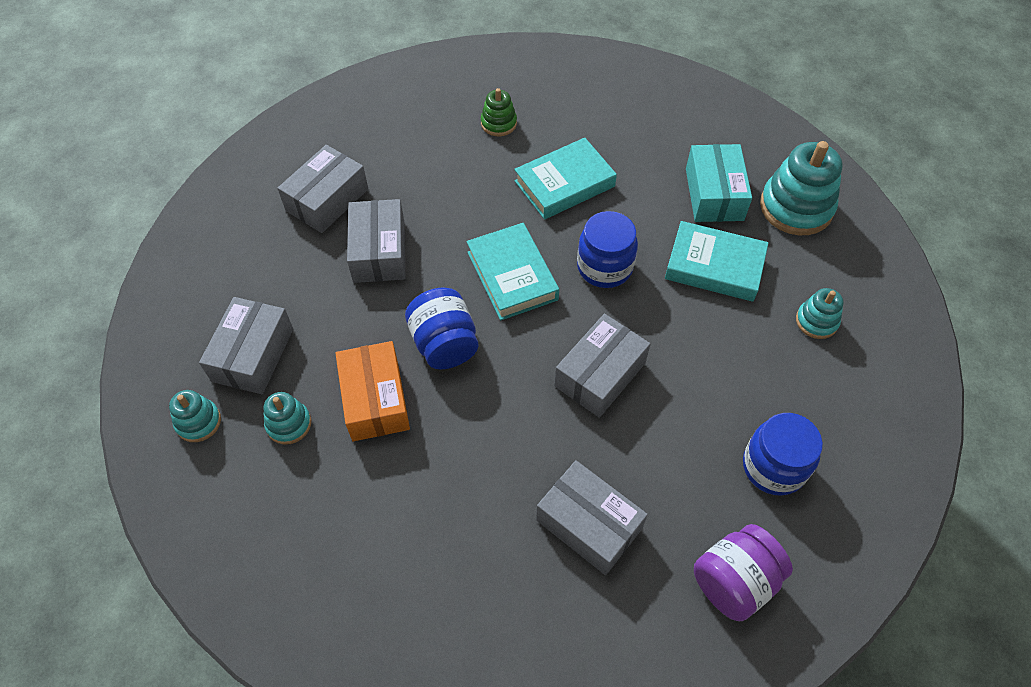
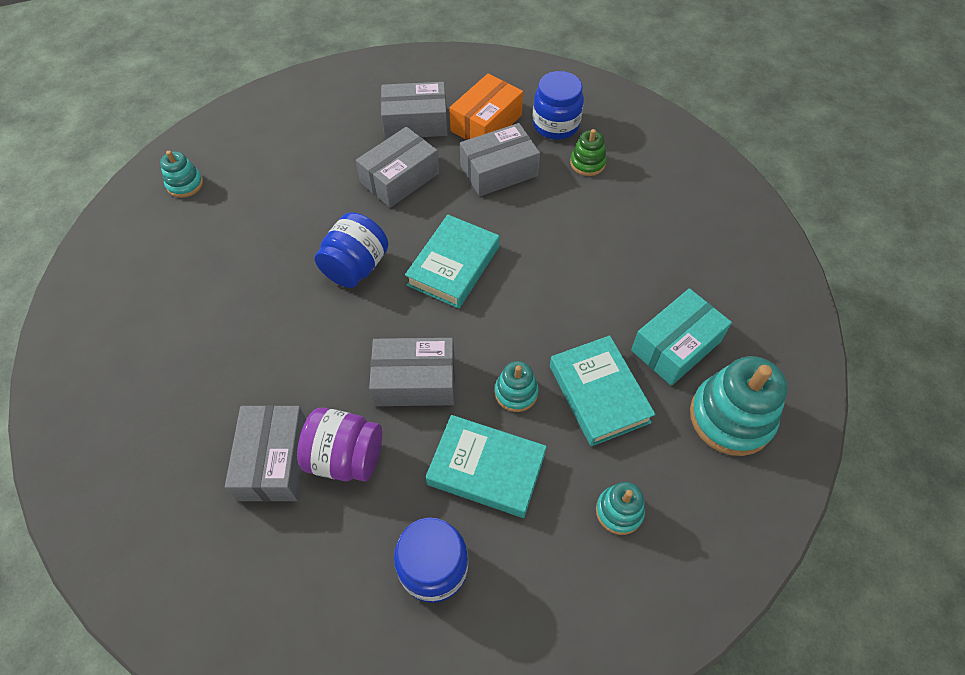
camera: 50 degrees right, 0 degrees up
(253, 355) = (257, 174): grey box -> grey box (499, 171)
(289, 424) = (219, 229): turquoise stacking toy -> turquoise stacking toy (516, 392)
(375, 400) = (275, 260): orange box -> orange box (486, 123)
(564, 184) = (574, 240): turquoise book -> turquoise book (486, 469)
(604, 267) = (520, 318): blue jar -> blue jar (555, 125)
(734, 581) = (298, 603): purple jar -> purple jar (345, 457)

